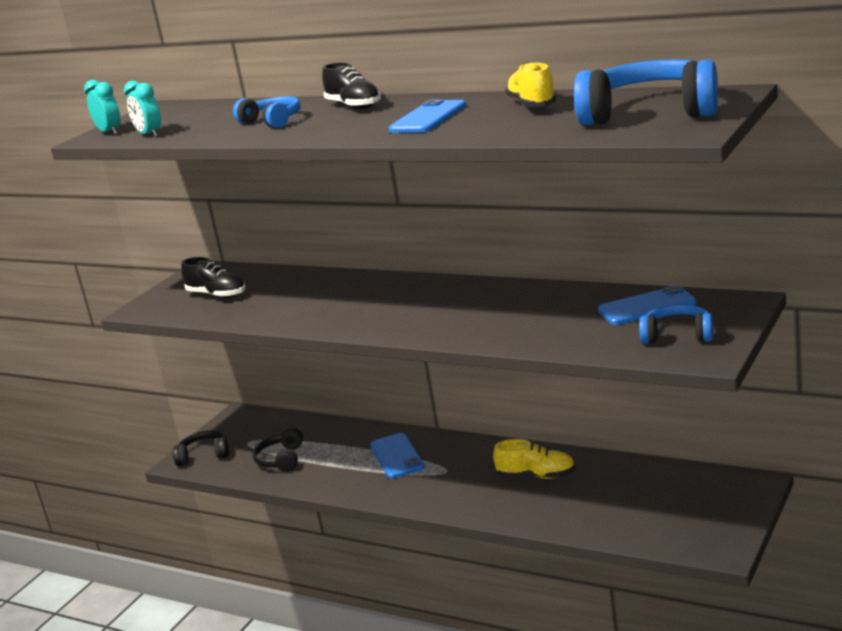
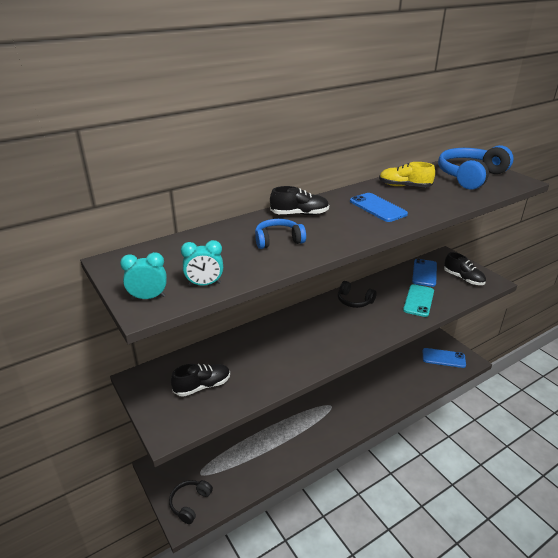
camera: 65 degrees left, 10 degrees up
(281, 459) = (242, 465): black headphones -> black headphones (354, 301)
(397, 456) = (295, 416): blue phone -> blue phone (443, 358)
(536, 476) = (366, 380): yellow shoe -> none
(549, 328) = (418, 300): none -> turquoise phone
(677, 335) = (463, 278): blue headphones -> black shoe

